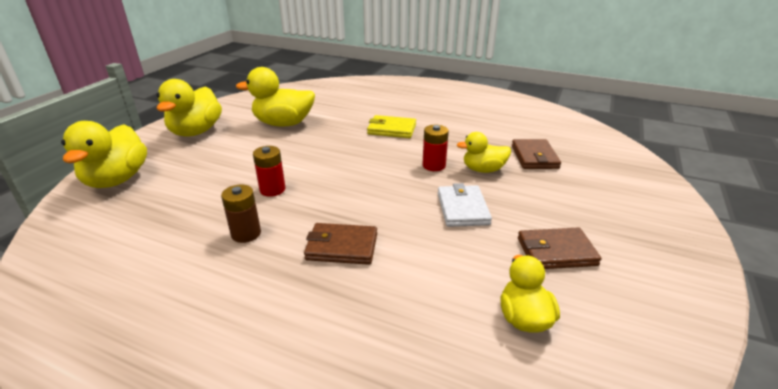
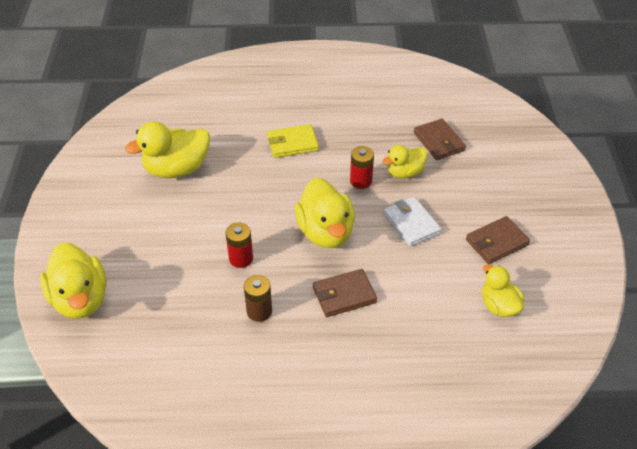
camera: 25 degrees left, 15 degrees up
(196, 132) = (93, 210): yellow duck -> yellow duck (326, 232)

